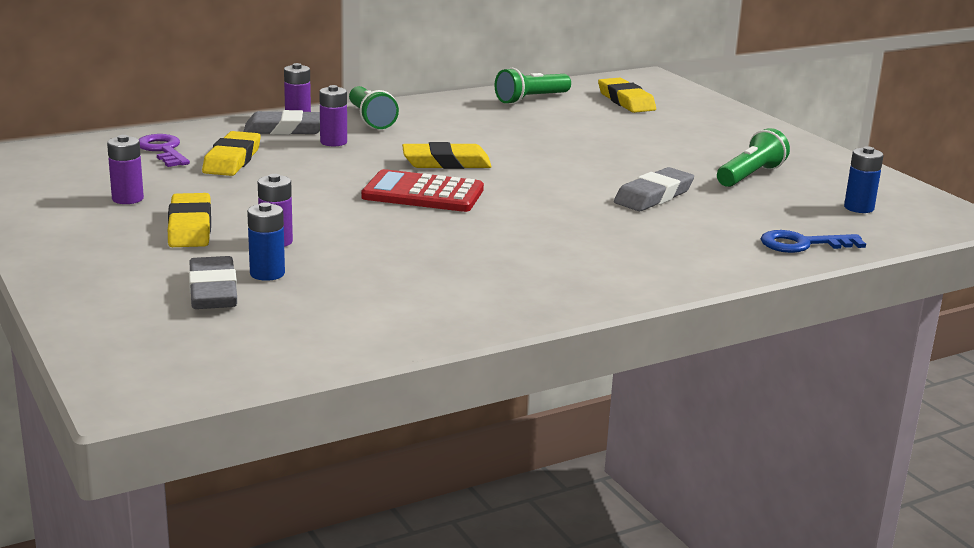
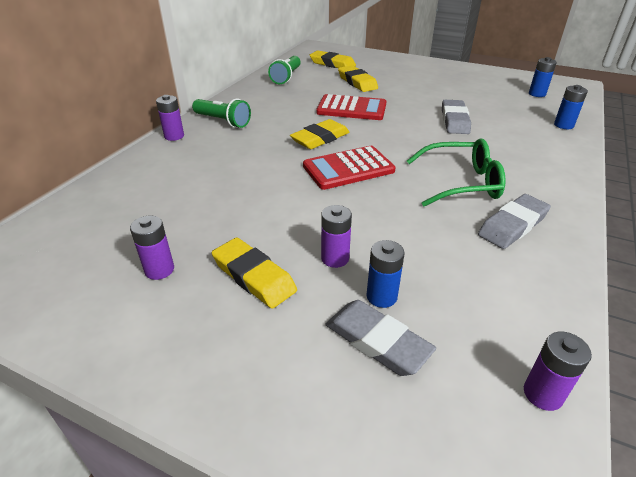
camera: 35 degrees left, 15 degrees up
(163, 150) = (117, 204): purple key -> none
(232, 160) = (184, 191): yellow eraser -> yellow eraser (357, 82)
(286, 129) = (181, 149): grey eraser -> grey eraser (512, 225)
(333, 142) = (229, 148): purple battery -> purple battery (543, 394)
(521, 241) = (460, 183): none -> green glasses
(544, 149) = (351, 109): none -> red calculator
(750, 176) = (465, 91): green flashlight -> none
(803, 244) = (563, 125): blue key -> blue battery

